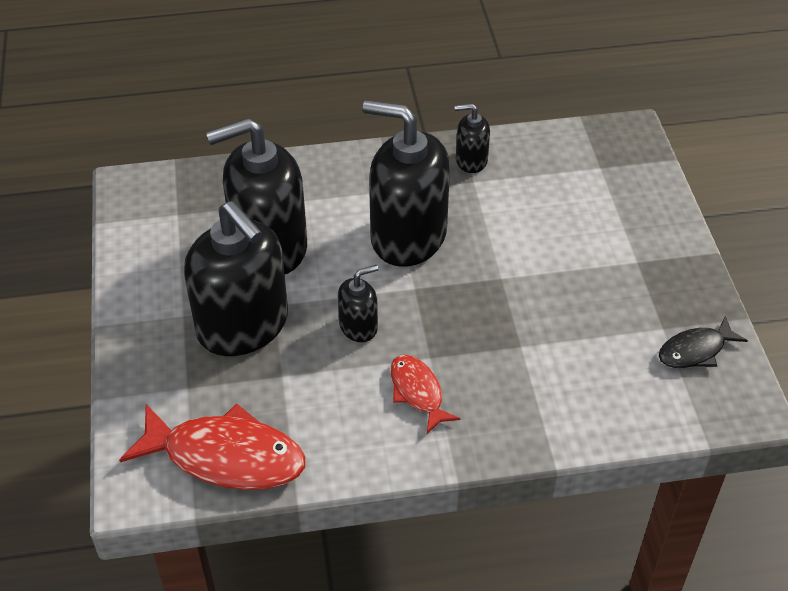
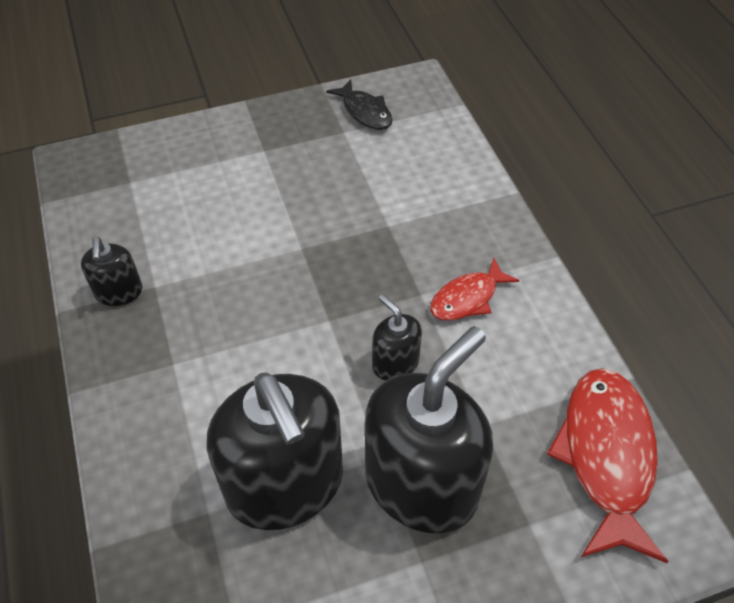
camera: 100 degrees left, 5 degrees up
(408, 236) = (250, 337): black soap dispenser -> none

